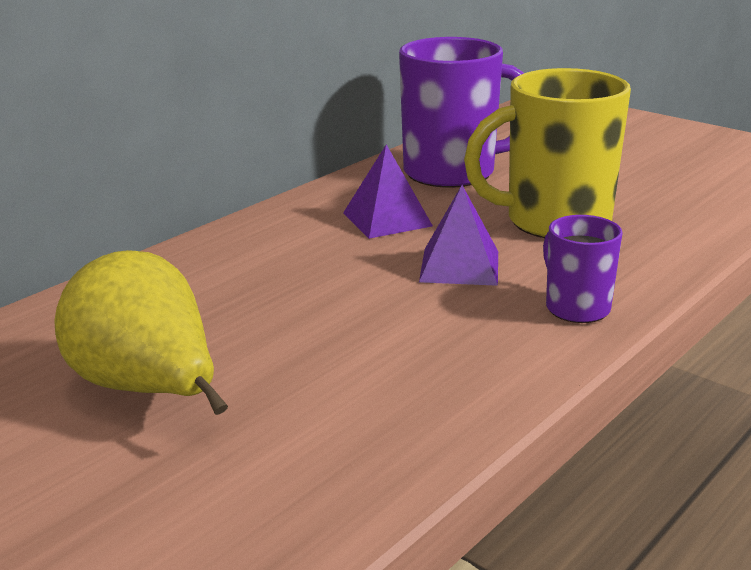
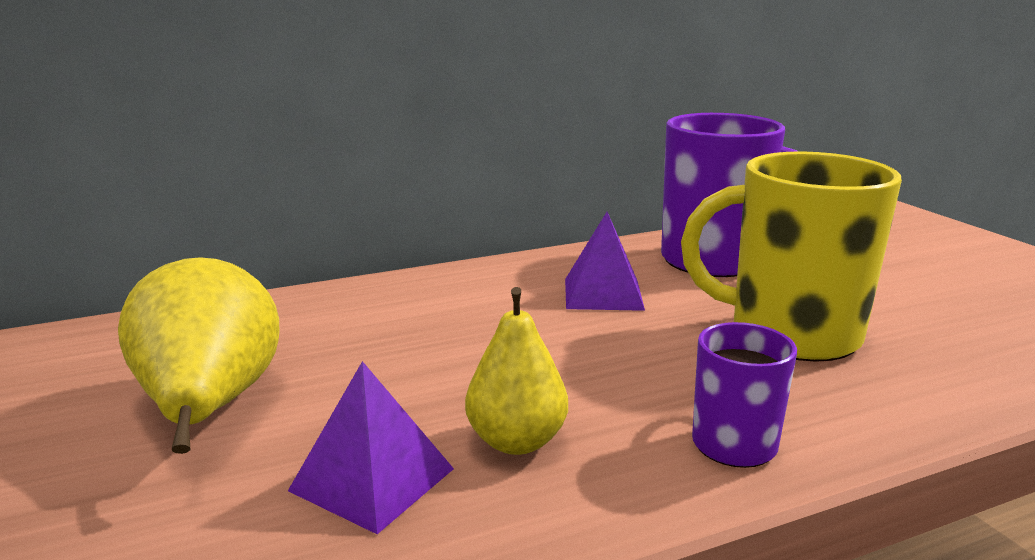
camera: 25 degrees right, 5 degrees down
(429, 346) = (516, 441): none -> yellow pear
(459, 266) = (634, 359): purple pyramid -> purple pyramid (372, 479)

